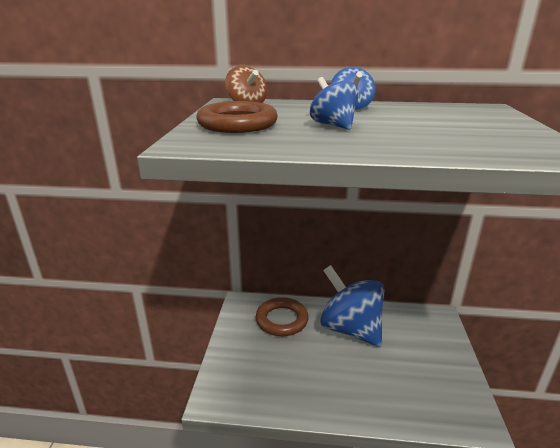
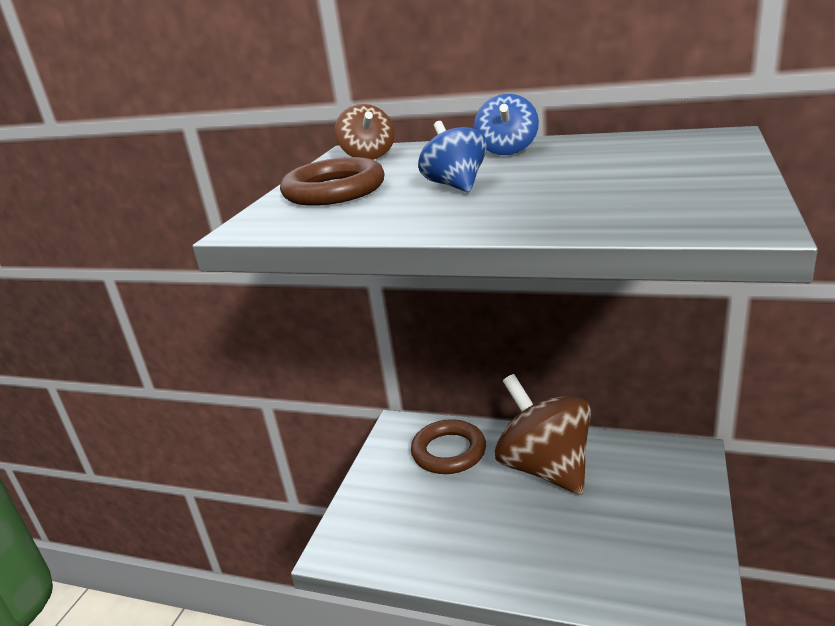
camera: 15 degrees right, 0 degrees up
(350, 329) = (545, 468): blue spinning top -> brown spinning top

